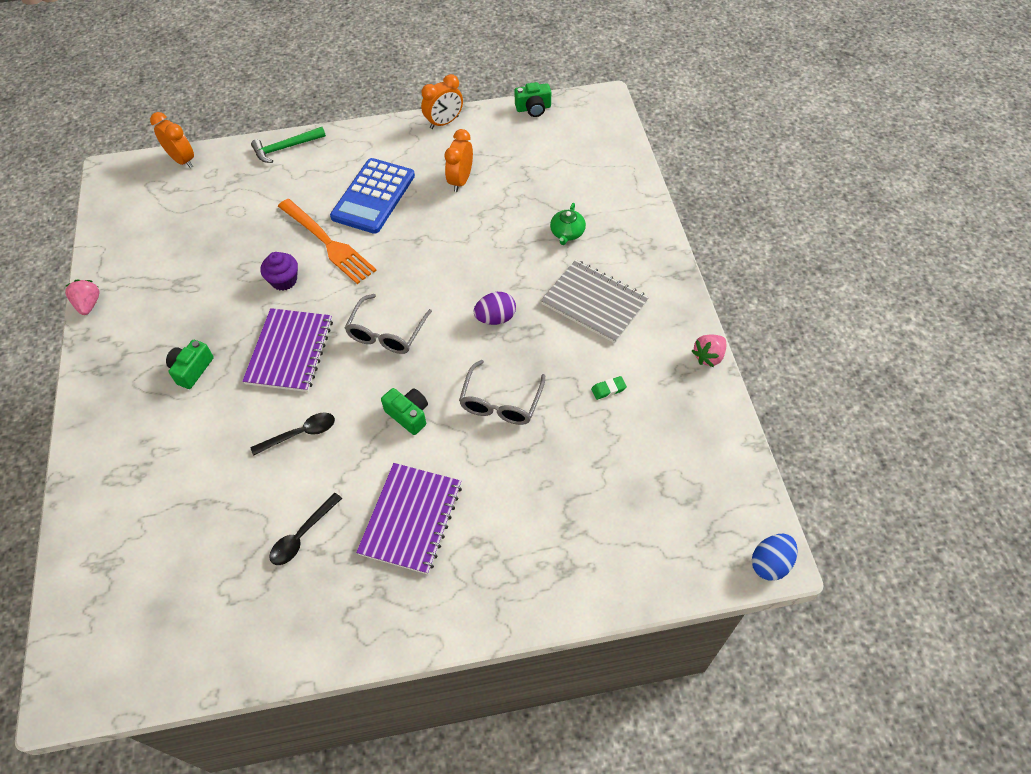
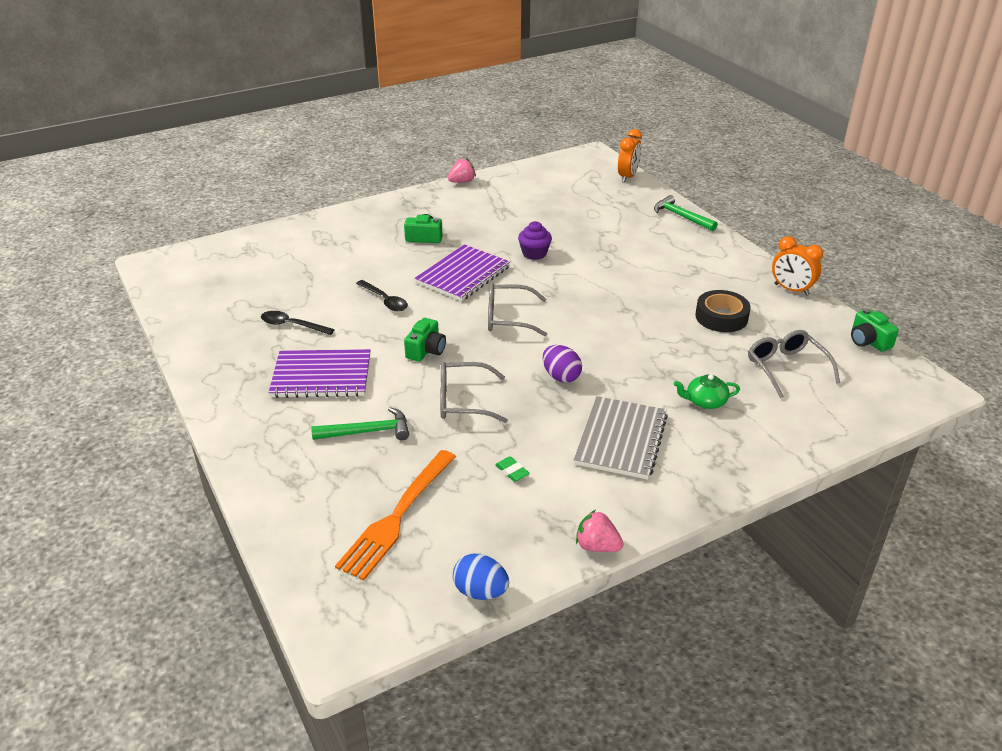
camera: 70 degrees right, 20 degrees down
(290, 351) = (463, 275): purple notebook -> purple notebook turned 45 degrees counterclockwise
(328, 243) = (589, 264): orange fork -> orange fork (397, 516)
(373, 196) = (661, 273): blue calculator -> none
(460, 181) = (721, 317): orange clock -> black tape
(516, 491) = (367, 432): none -> green hammer
(546, 168) = (786, 368): none -> grey glasses
(770, 563) = (334, 644): blue egg -> blue egg (480, 591)

